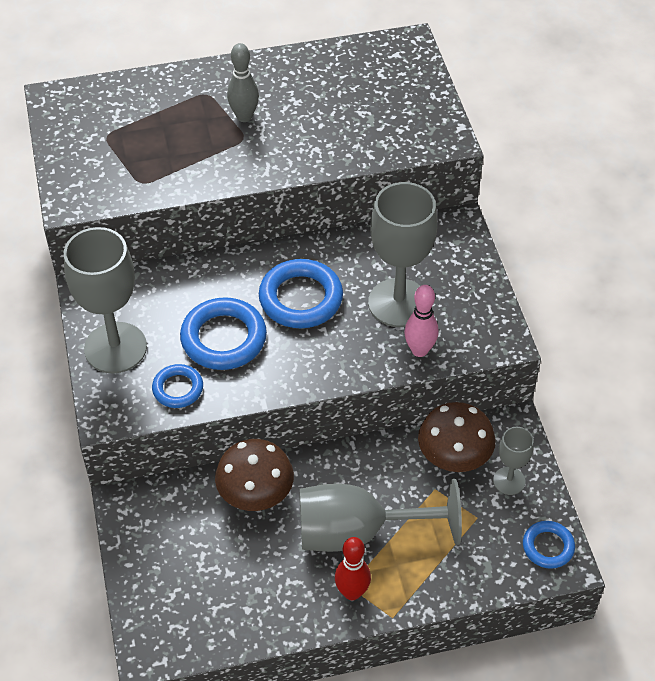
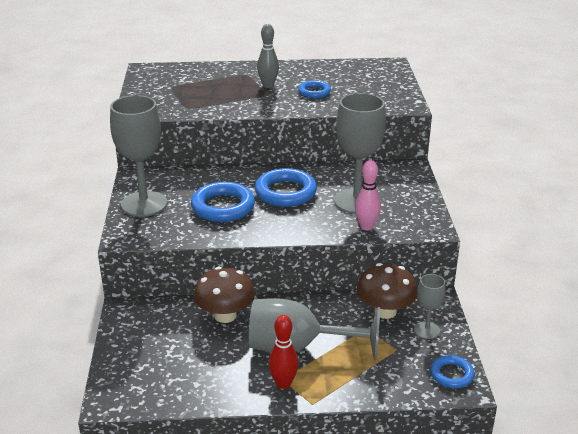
camera: 10 degrees right, 20 degrees down
(178, 389) = (180, 229): blue ring -> blue ring (314, 92)

